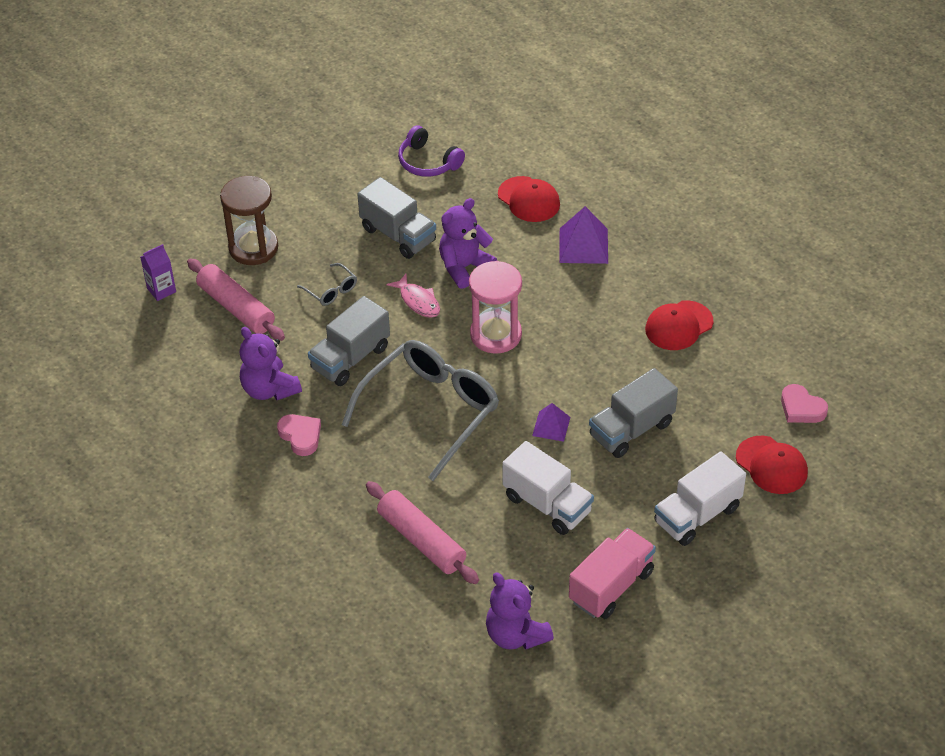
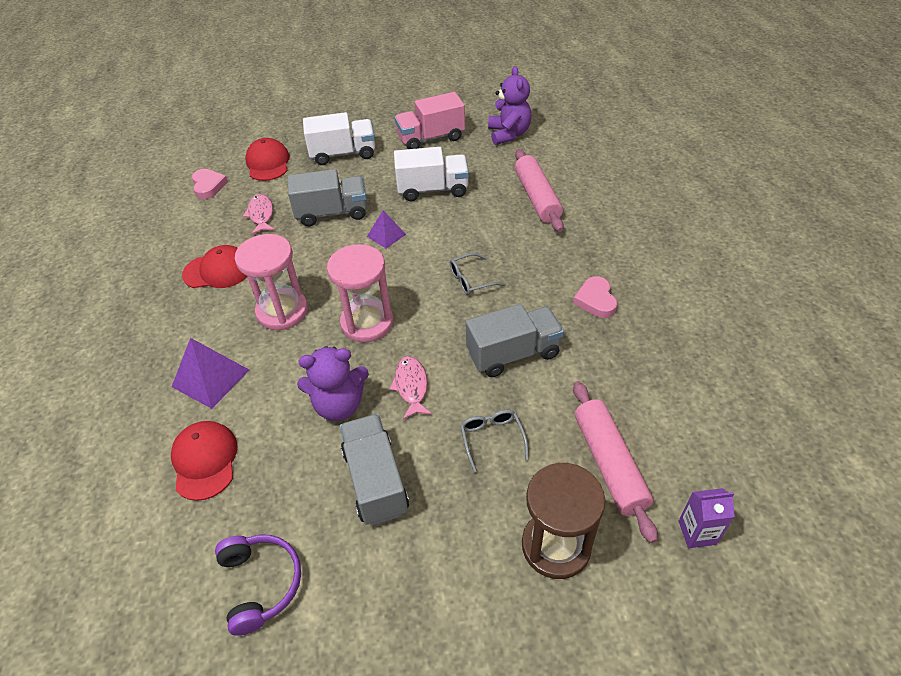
camera: 150 degrees left, 0 degrees up
(269, 389) = (607, 353): purple teddy bear -> none
(430, 411) = (471, 280): grey glasses -> grey glasses, size x0.41
(547, 504) = (433, 189): white truck -> white truck turned 105 degrees clockwise
(579, 315) = (282, 311): none -> pink hourglass
(704, 398) = (261, 214): none -> pink fish

